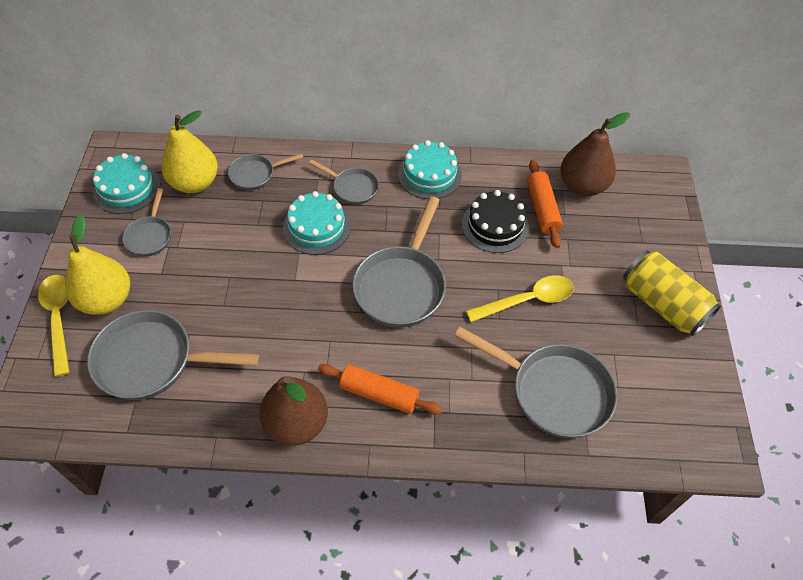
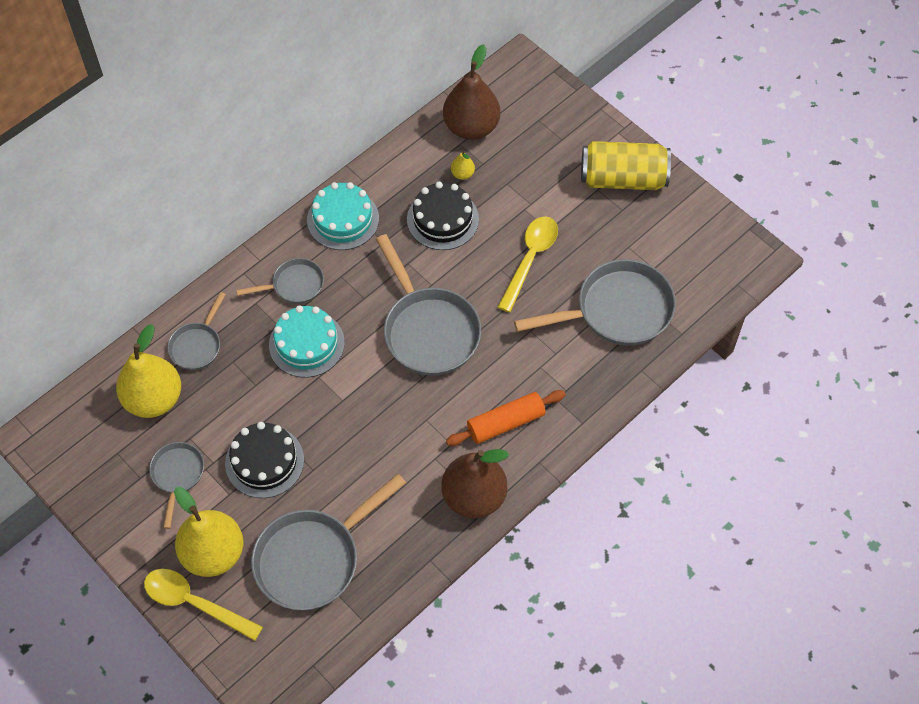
camera: 45 degrees left, 5 degrees up
(127, 188) = (99, 457): turquoise cake -> none
(150, 236) = (177, 475): grey pan -> grey pan turned 135 degrees counterclockwise
(204, 273) = (264, 461): none -> black cake
(542, 209) = (462, 174): orange rolling pin -> yellow pear

